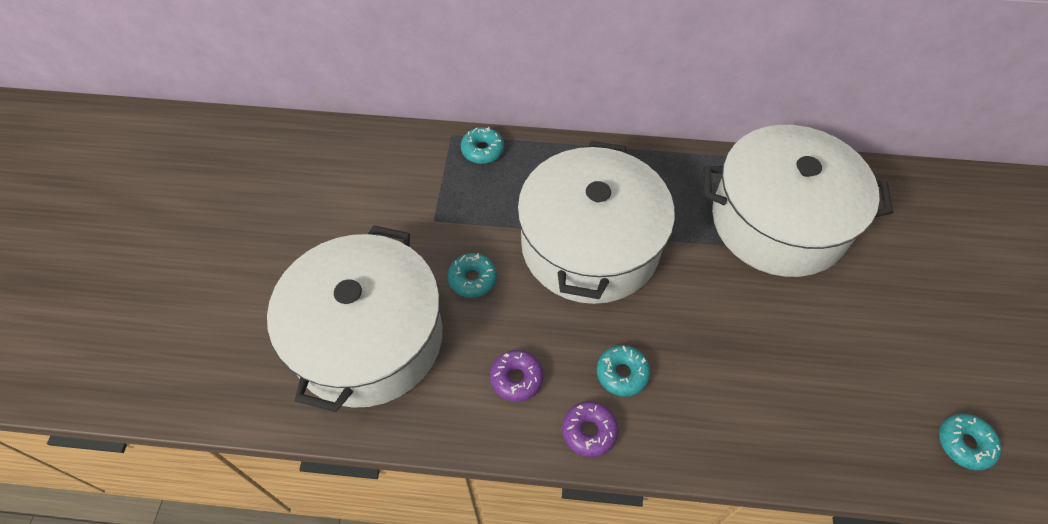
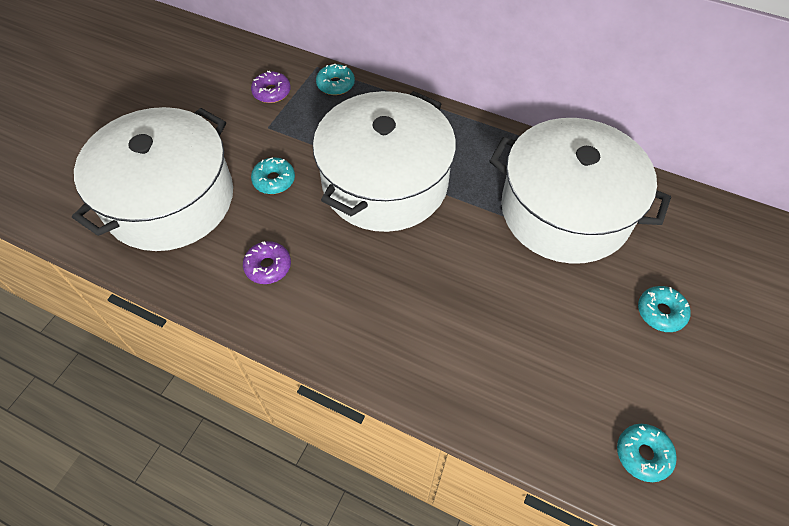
camera: 20 degrees right, 0 degrees up
(589, 431) = (305, 326): purple donut -> purple donut (271, 92)
(622, 373) = (357, 291): turquoise donut -> turquoise donut (660, 312)

